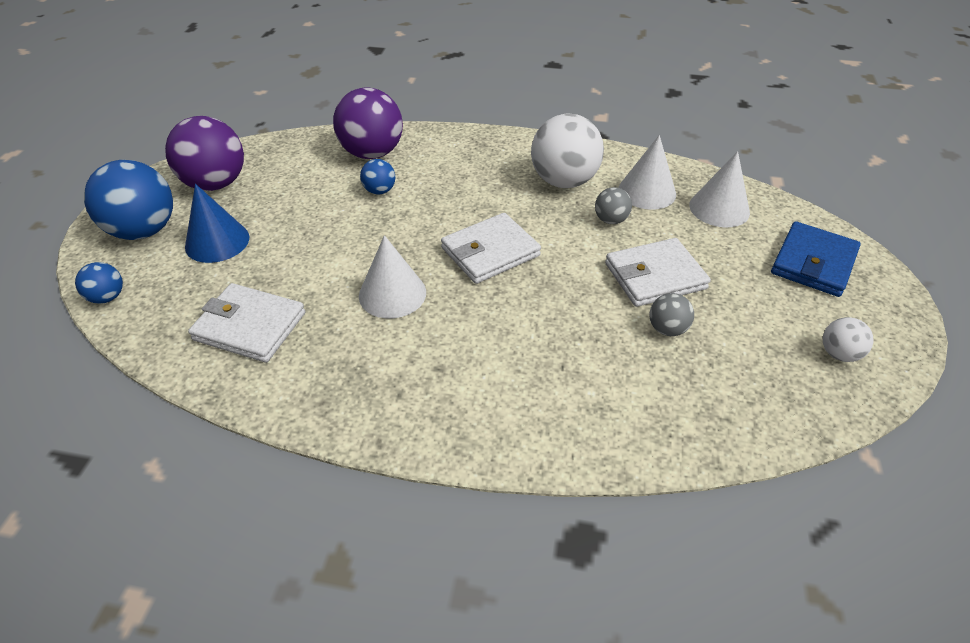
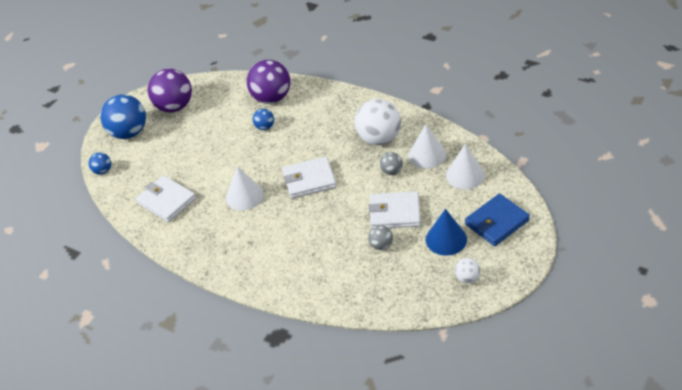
camera: 25 degrees right, 0 degrees up
(217, 242) = (164, 146): blue cone -> blue cone (446, 239)

